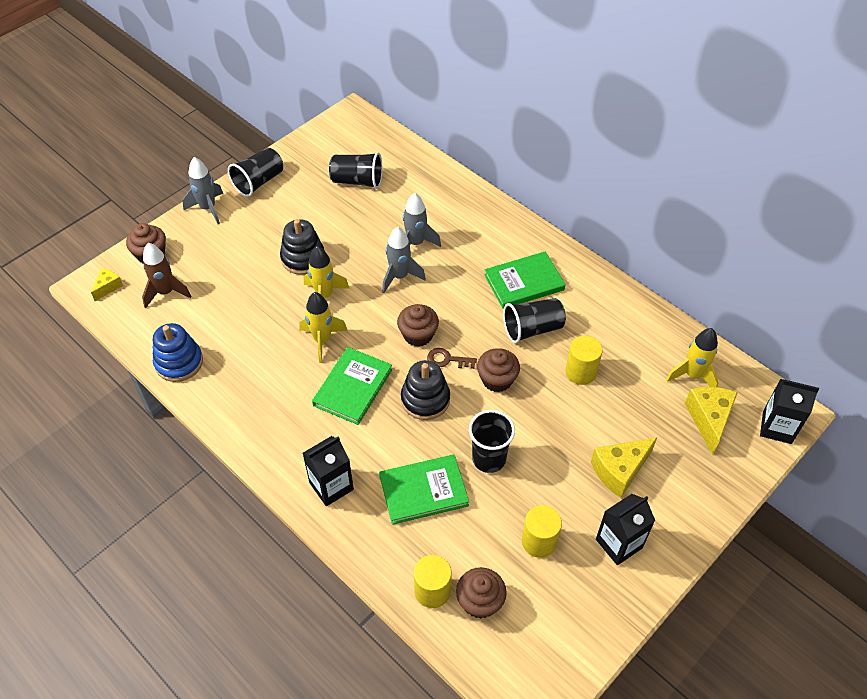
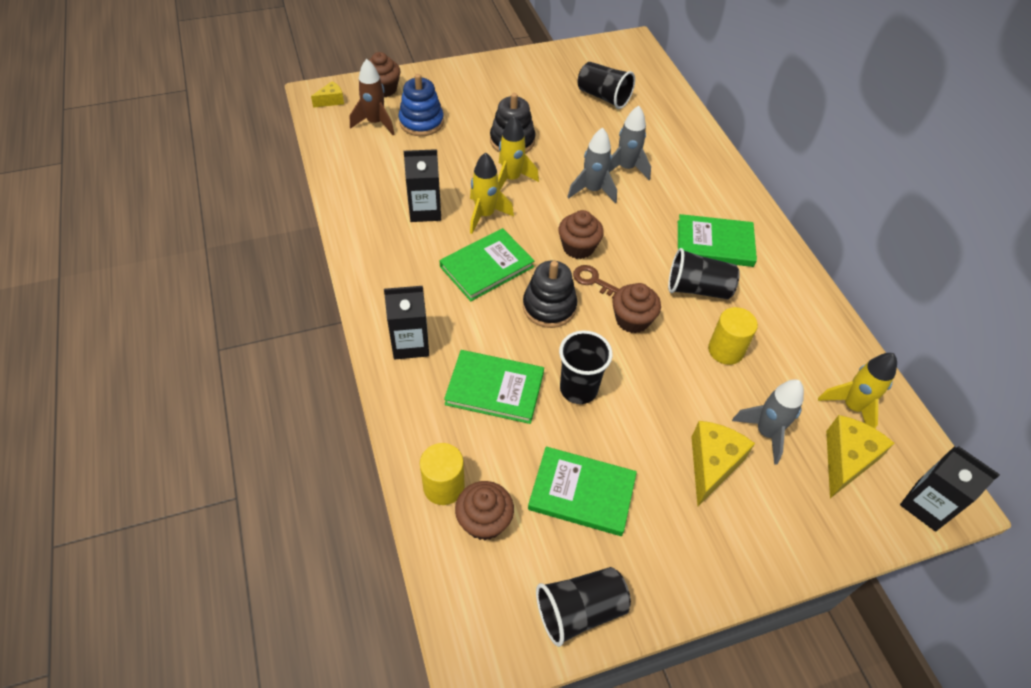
camera: 25 degrees right, 0 degrees up
(179, 362) = (348, 182): blue stacking toy -> blue stacking toy (421, 122)
(208, 208) = (455, 71): grey rocket -> grey rocket (765, 433)
(258, 182) = (513, 66): black cup -> black cup (580, 610)
(539, 541) = (582, 493): yellow cylinder -> green book
(619, 471) = (712, 465): yellow cheese -> yellow cheese turned 120 degrees clockwise
(619, 543) = (668, 538): black carton -> black carton (425, 210)

